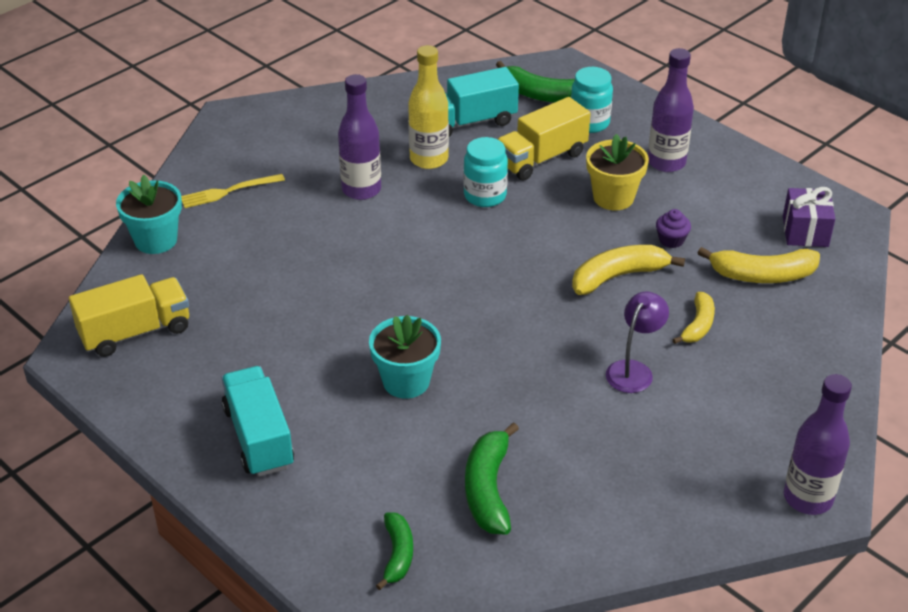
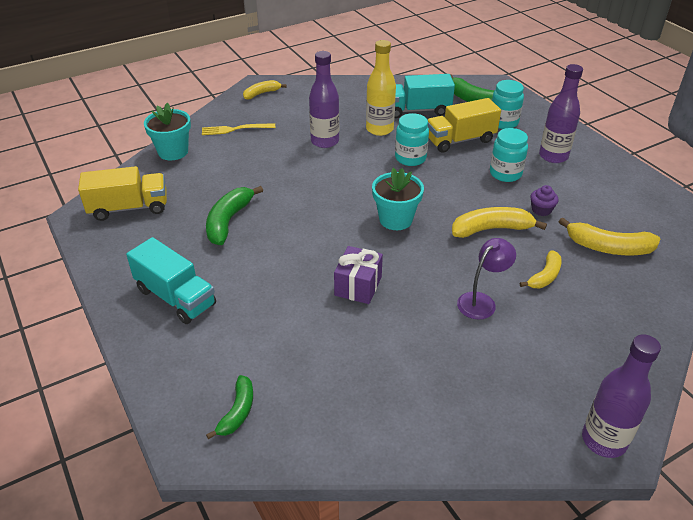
camera: 15 degrees right, 0 degrees up
(241, 129) = (261, 93): none -> yellow banana
(258, 437) = (176, 297): turquoise truck -> turquoise truck turned 135 degrees clockwise
(406, 381) = (301, 277): turquoise flower pot -> turquoise flower pot (395, 219)
(488, 489) = (331, 373): green banana -> green banana (228, 221)
(613, 197) = (505, 174): yellow flower pot -> turquoise jar
(805, 231) = (652, 221): purple gift -> purple gift (358, 286)

